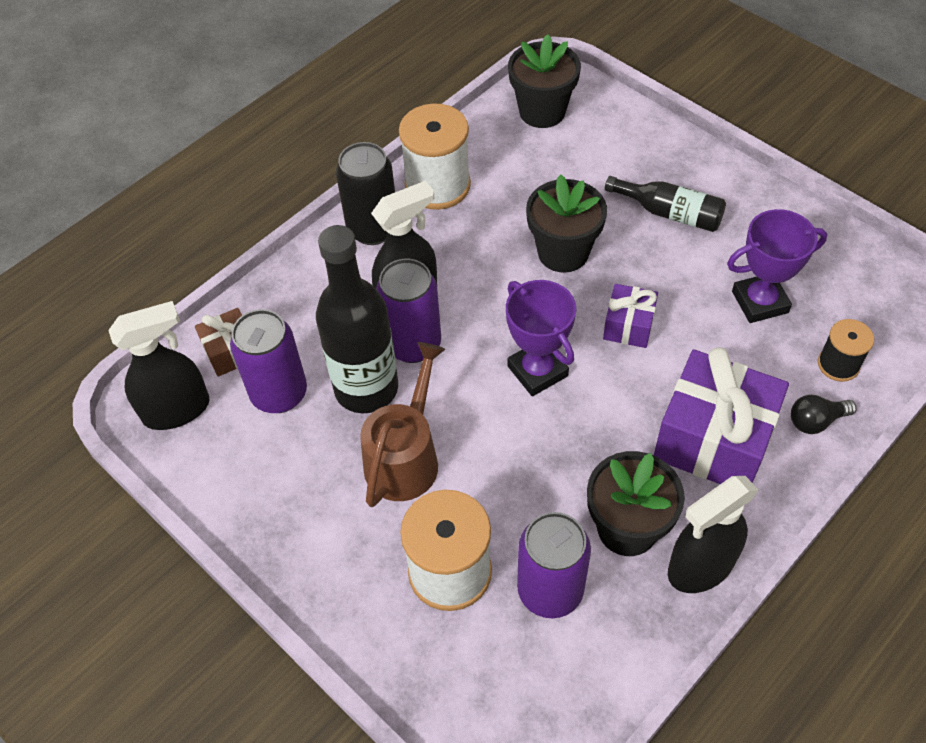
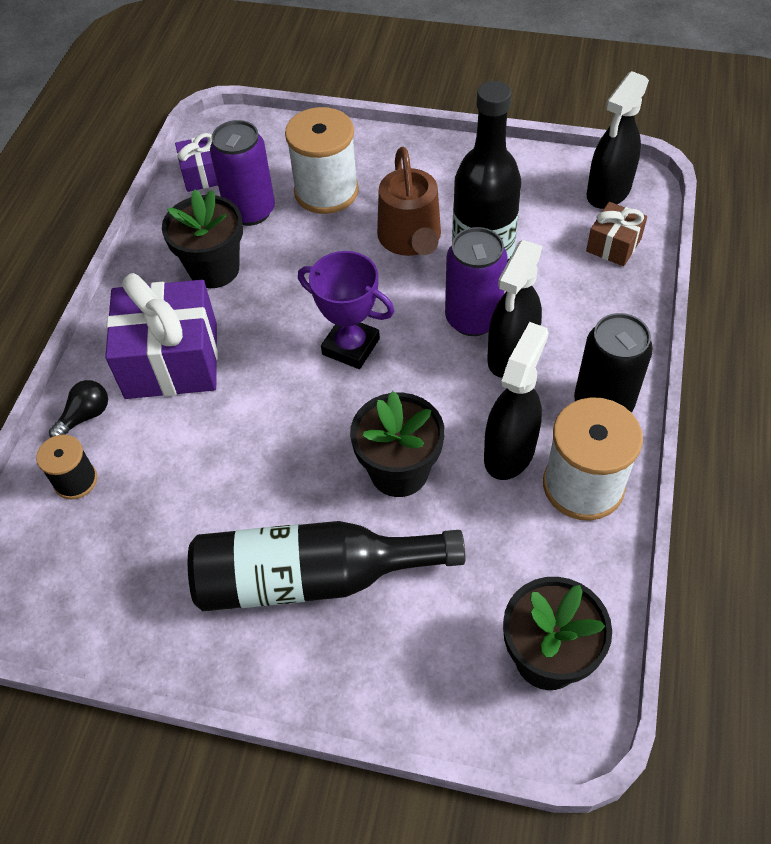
camera: 150 degrees right, 0 degrees up
(279, 393) = (545, 235): purple can -> none
(628, 326) = (292, 425): purple gift -> purple gift (203, 175)
(669, 213) = (312, 577): black bottle -> black bottle, size x1.76
(700, 567) = (149, 269): black spray bottle -> black spray bottle (509, 451)
(760, 302) = (172, 512): purple trophy -> none

